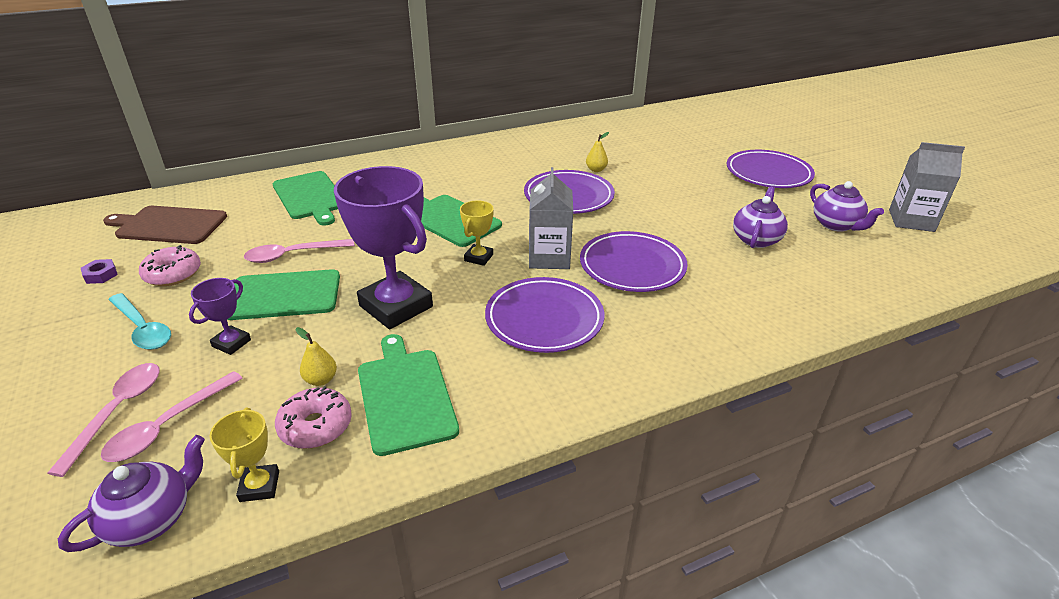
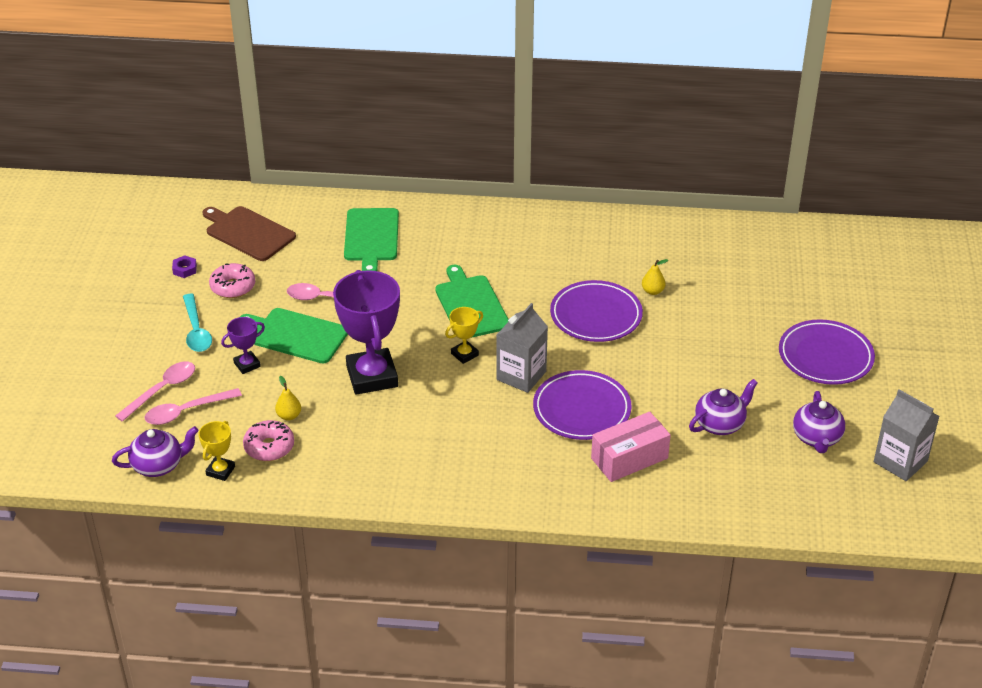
camera: 30 degrees right, 5 degrees up
(405, 396) = (334, 449): green cutting board -> none
(544, 319) = (470, 429): purple plate -> none
(718, 291) = (629, 458): none -> pink box

